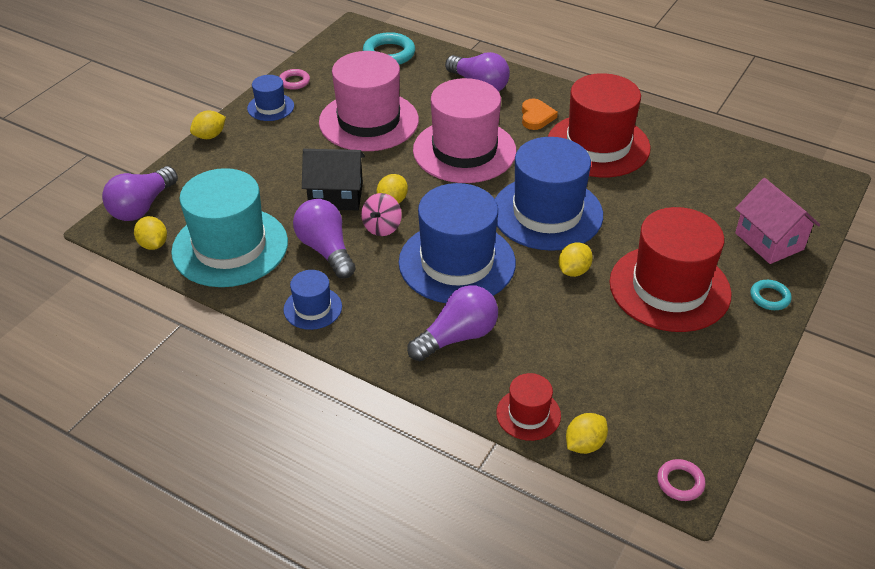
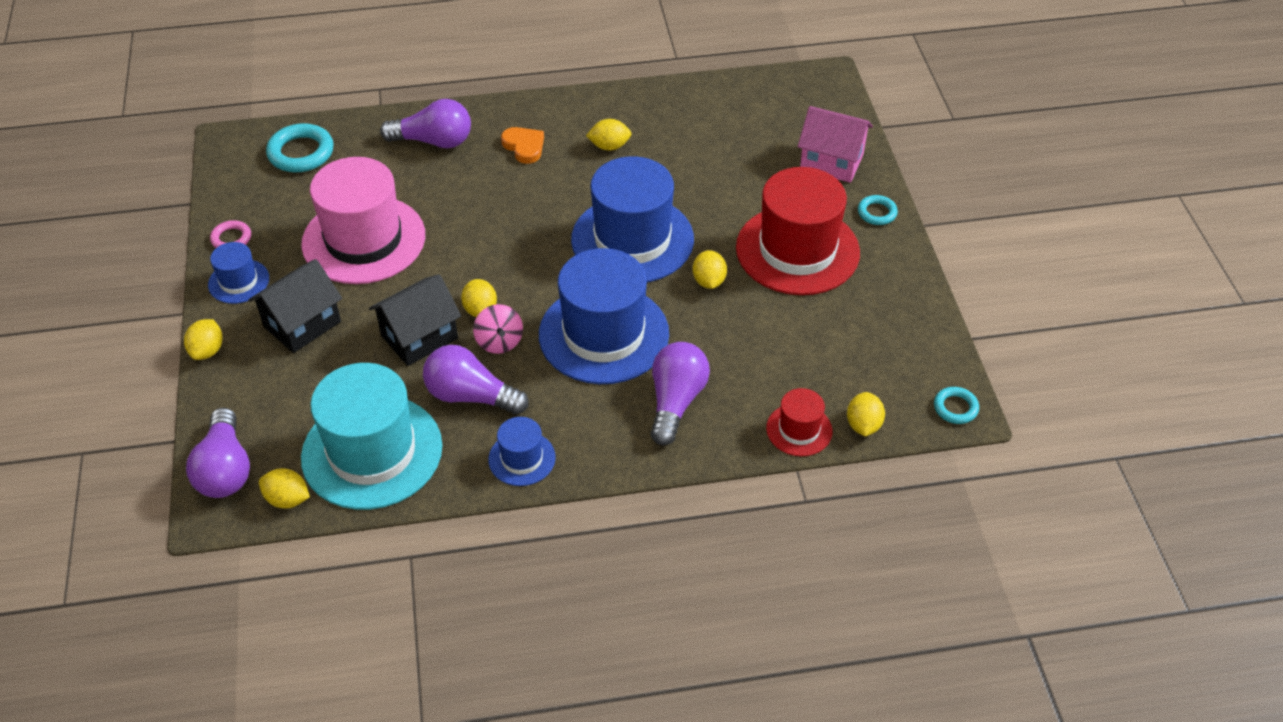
camera: 40 degrees left, 5 degrees up
(277, 150) = (302, 324): none -> black house
(464, 150) = (493, 219): pink hat -> none
(598, 145) = (609, 146): red hat -> yellow lemon
(680, 482) = (955, 408): pink ring -> turquoise ring

